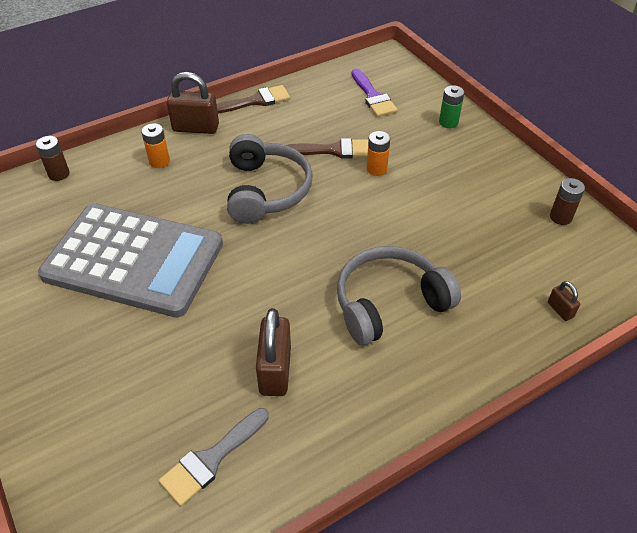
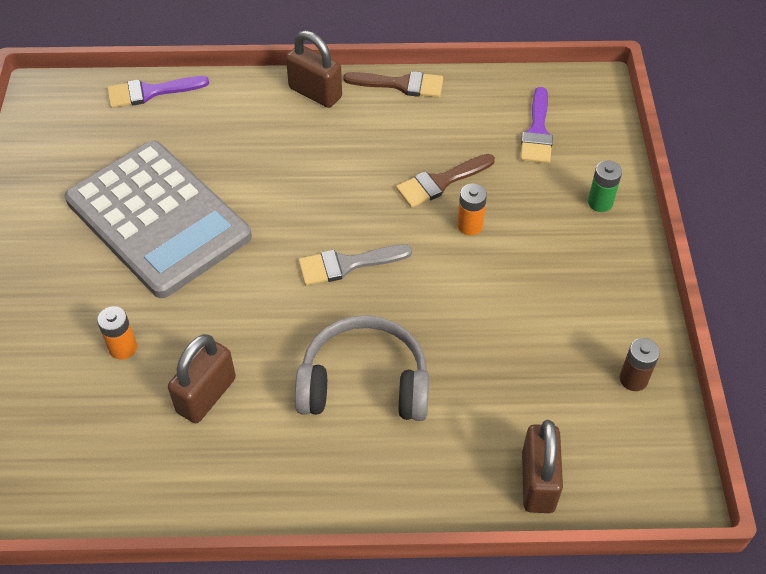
camera: 30 degrees right, 5 degrees up
(59, 174) = (150, 92): brown battery -> purple brush
(159, 161) = (252, 118): orange battery -> orange battery (123, 348)
(211, 459) = (96, 448): grey brush -> grey brush (347, 264)
(266, 190) = (334, 199): grey headphones -> none
(334, 150) = (440, 182): brown brush -> brown brush turned 120 degrees clockwise
(560, 310) = (537, 481): brown padlock -> brown padlock, size x2.02

